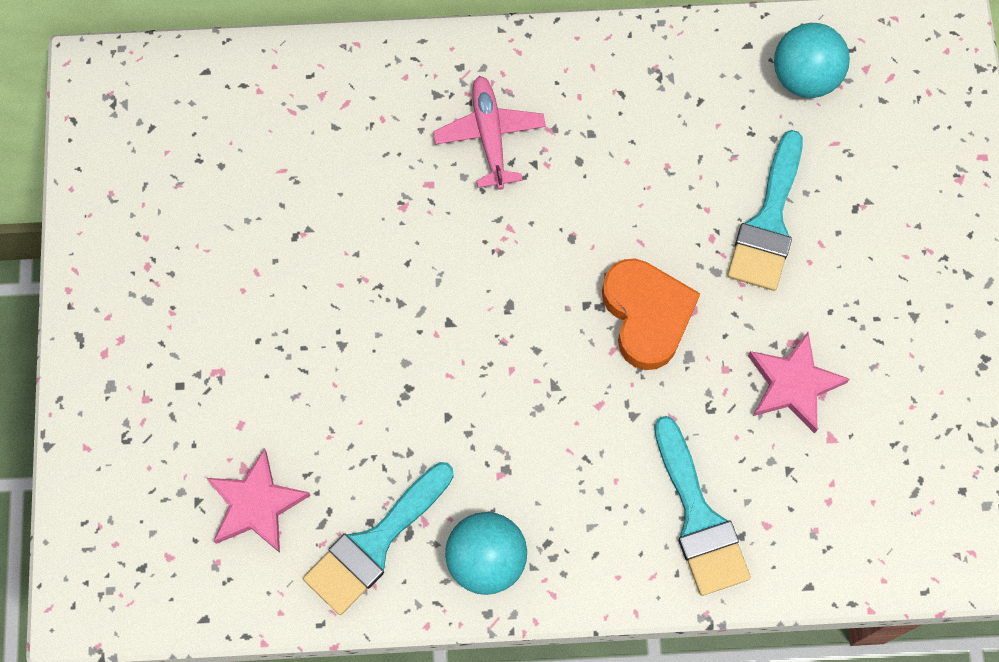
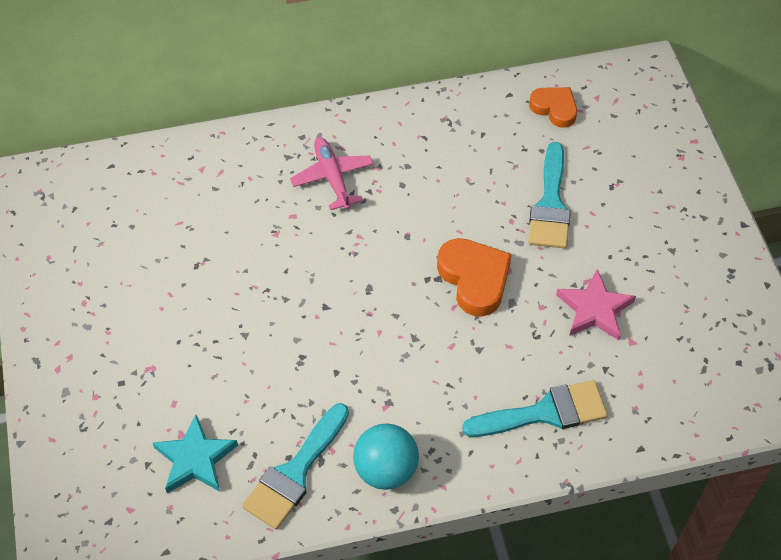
camera: 10 degrees left, 15 degrees down
(256, 504) = (195, 459): pink star -> turquoise star
(698, 517) = (544, 412): turquoise brush -> turquoise brush turned 75 degrees counterclockwise
(804, 77) = (554, 108): turquoise ball -> orange heart

